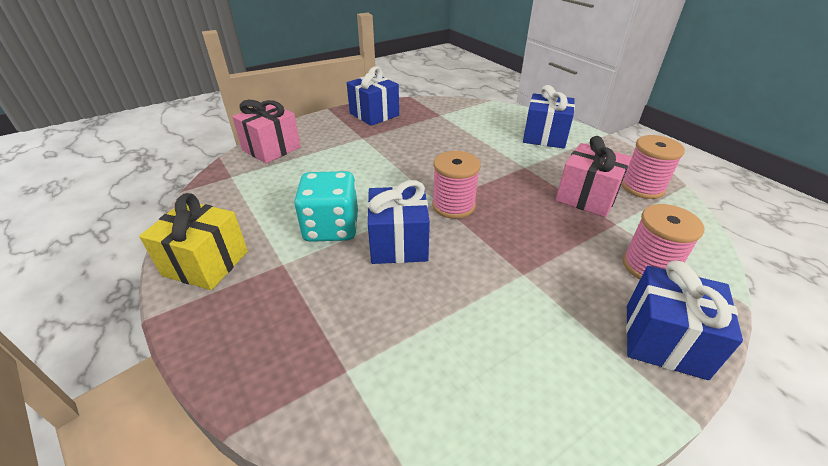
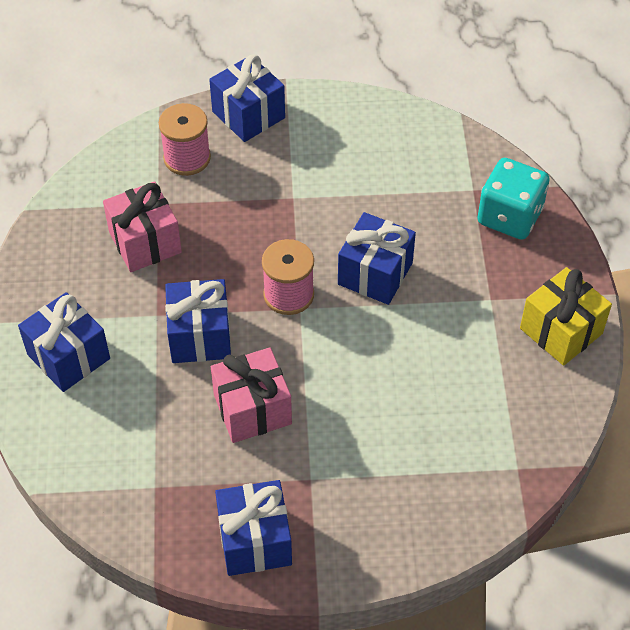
camera: 150 degrees left, 15 degrees up
(271, 149) = (449, 512): pink gift -> pink gift (252, 409)
(331, 227) = (429, 322): turquoise dice -> turquoise dice (509, 216)
(486, 167) = (200, 336): none -> blue gift
(642, 187) = (73, 227): pink spool -> none

